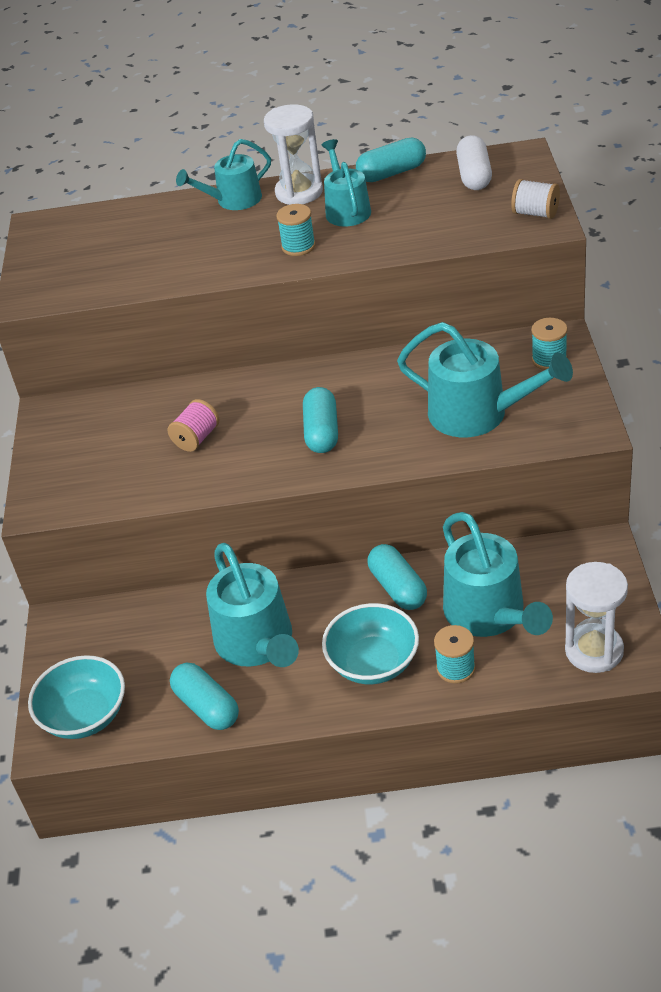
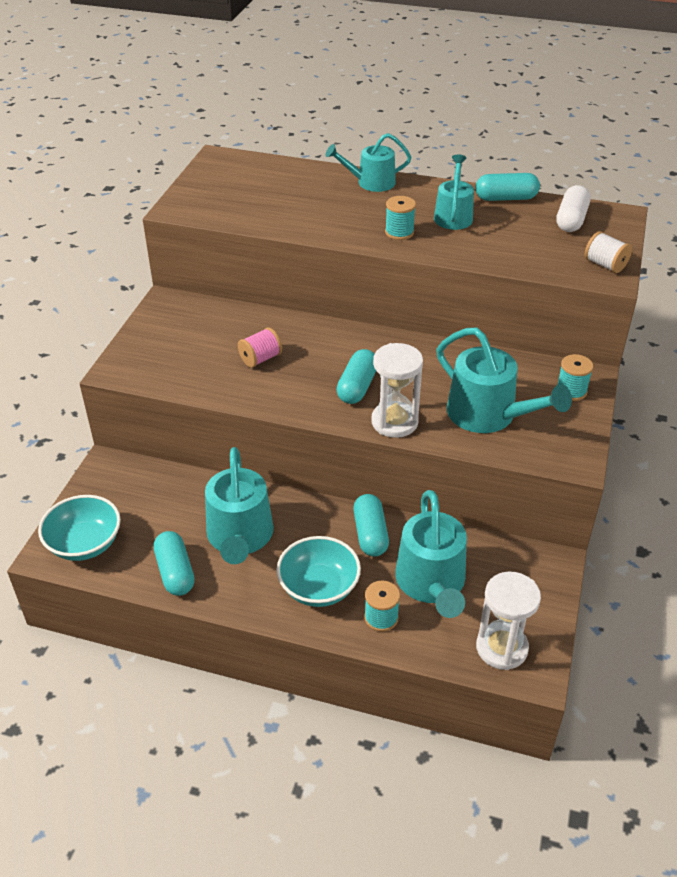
camera: 15 degrees right, 0 degrees up
(299, 192) = (424, 191): white hourglass -> white hourglass (394, 422)

